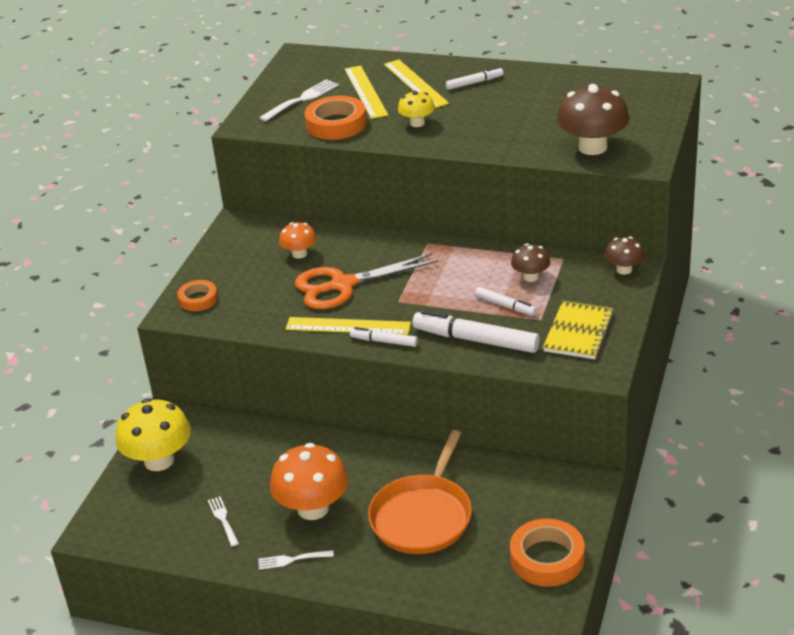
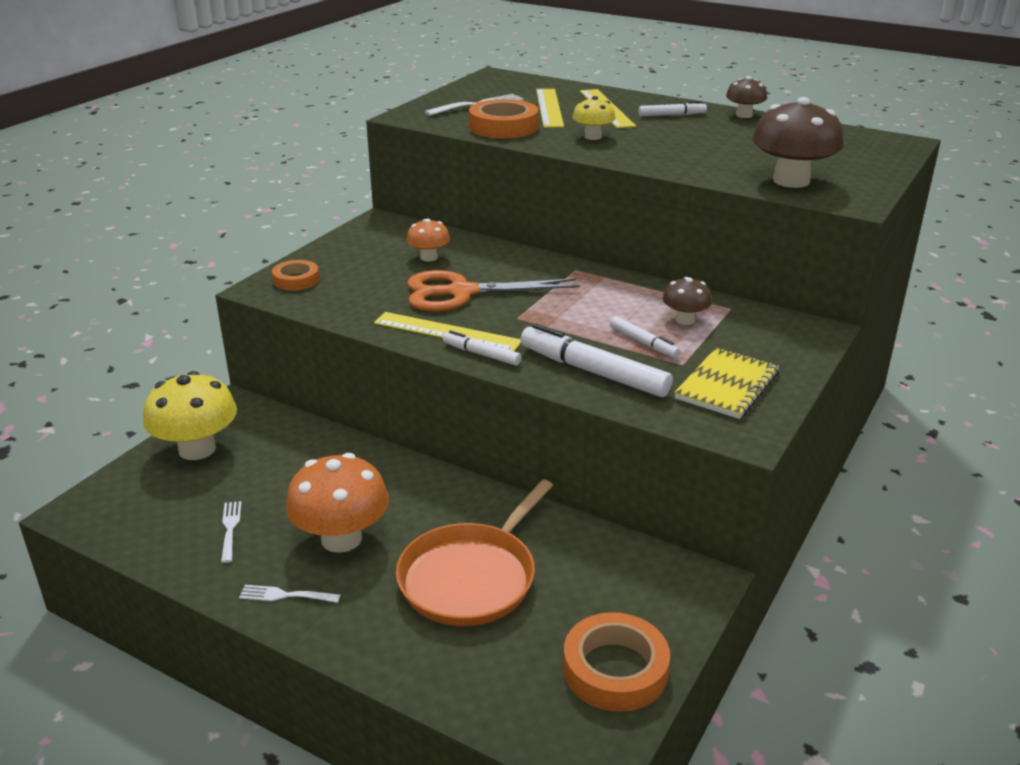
camera: 10 degrees right, 5 degrees down
(624, 269) = (803, 331): brown mushroom -> brown mushroom (744, 115)

